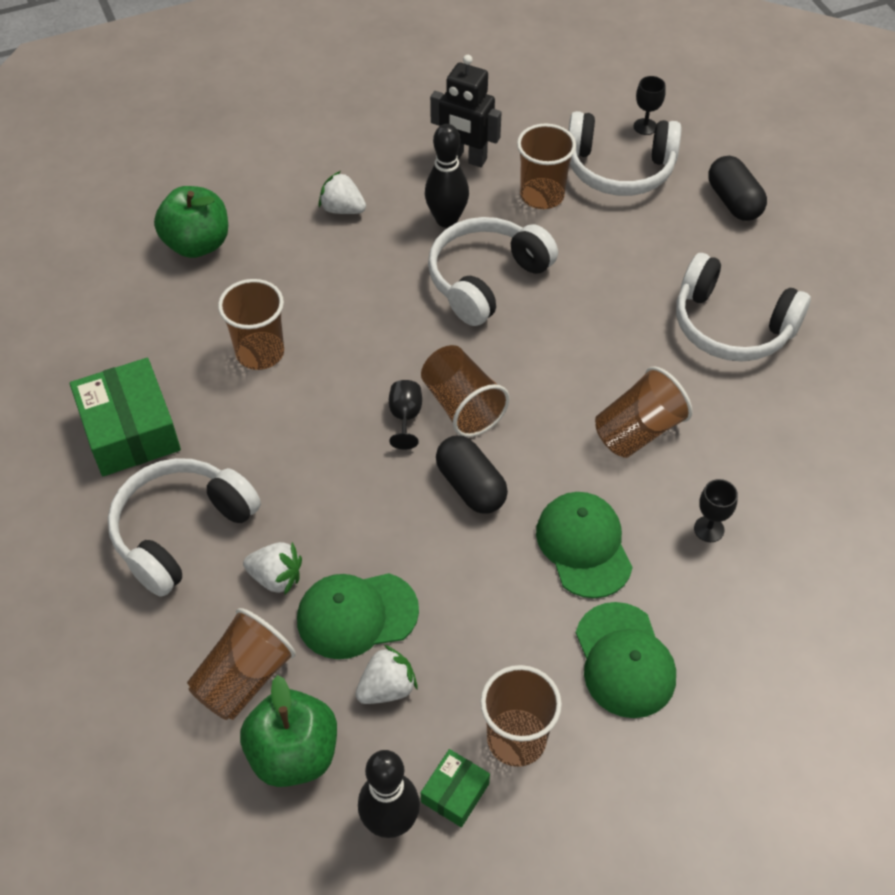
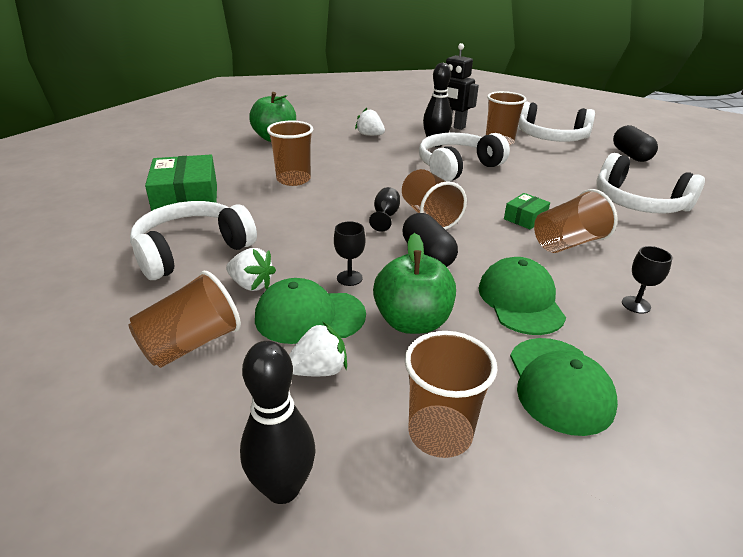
camera: 10 degrees right, 20 degrees down
(294, 754) = (208, 407): green apple -> green apple (412, 322)
(455, 792) = (363, 472): green box -> green box (525, 218)
(645, 127) = (567, 126): black goblet -> black goblet (349, 278)

